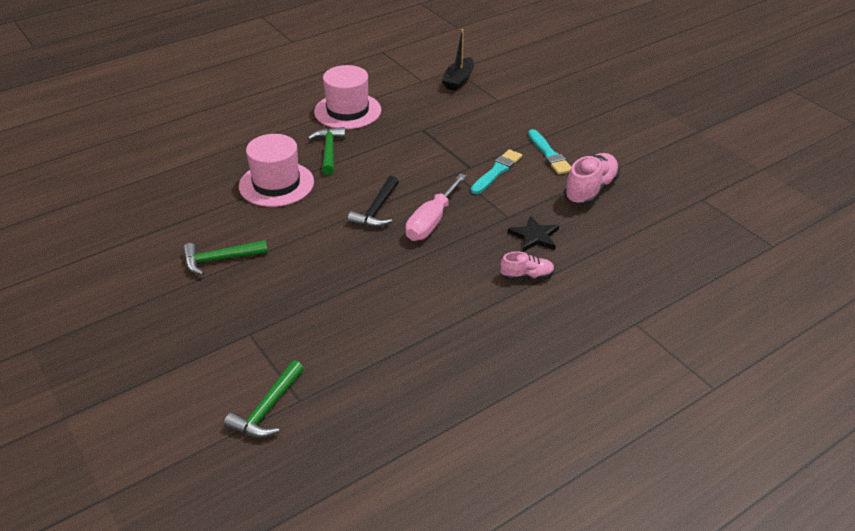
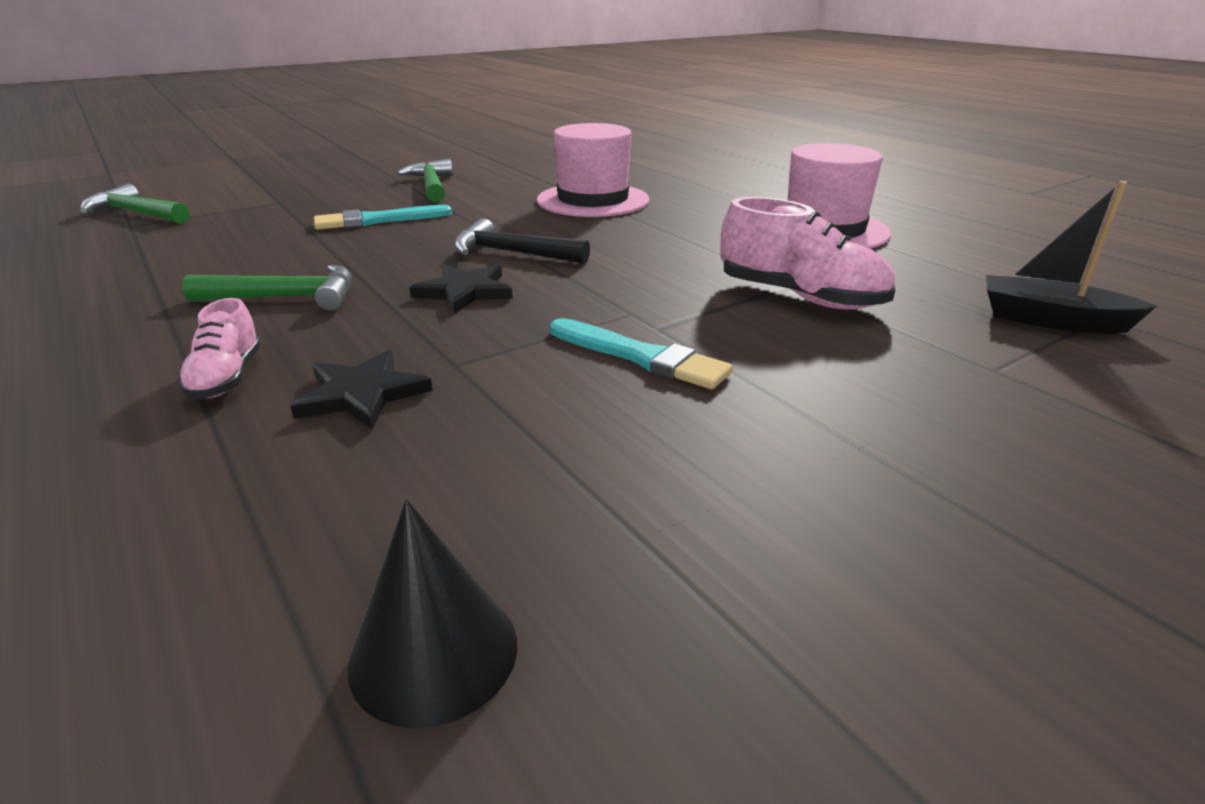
camera: 90 degrees right, 10 degrees down
(329, 151) = (689, 222): green hammer -> green hammer (287, 297)
(431, 221) = (465, 291): pink screwdriver -> black star
(549, 154) = (740, 436): turquoise brush -> turquoise brush (378, 220)
(590, 190) = (546, 502): pink shoe -> pink shoe (800, 297)
(648, 204) = (434, 652): none -> black cone

